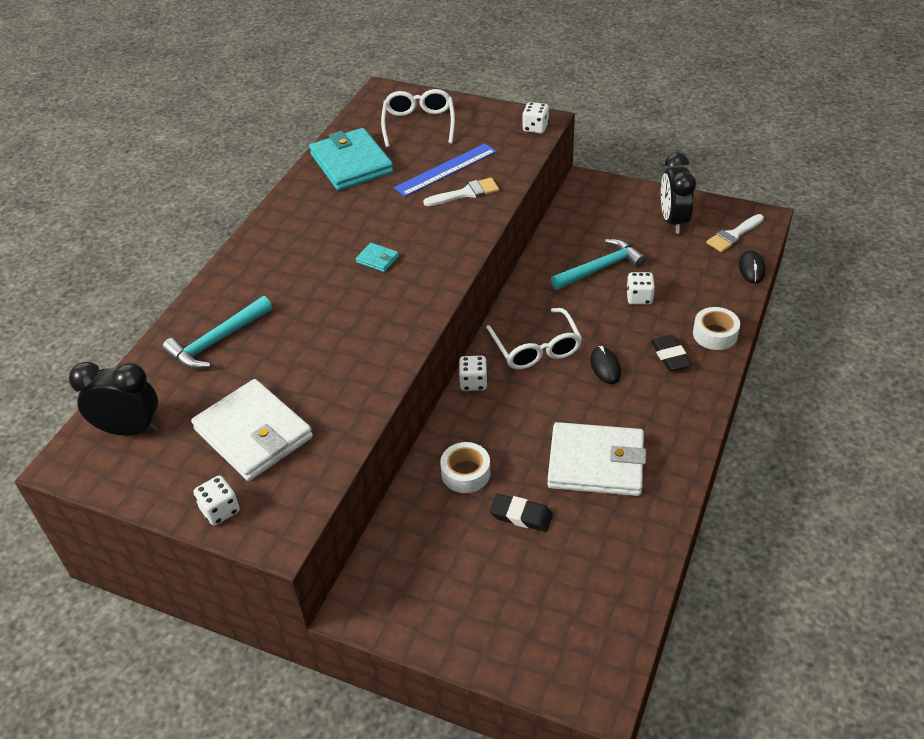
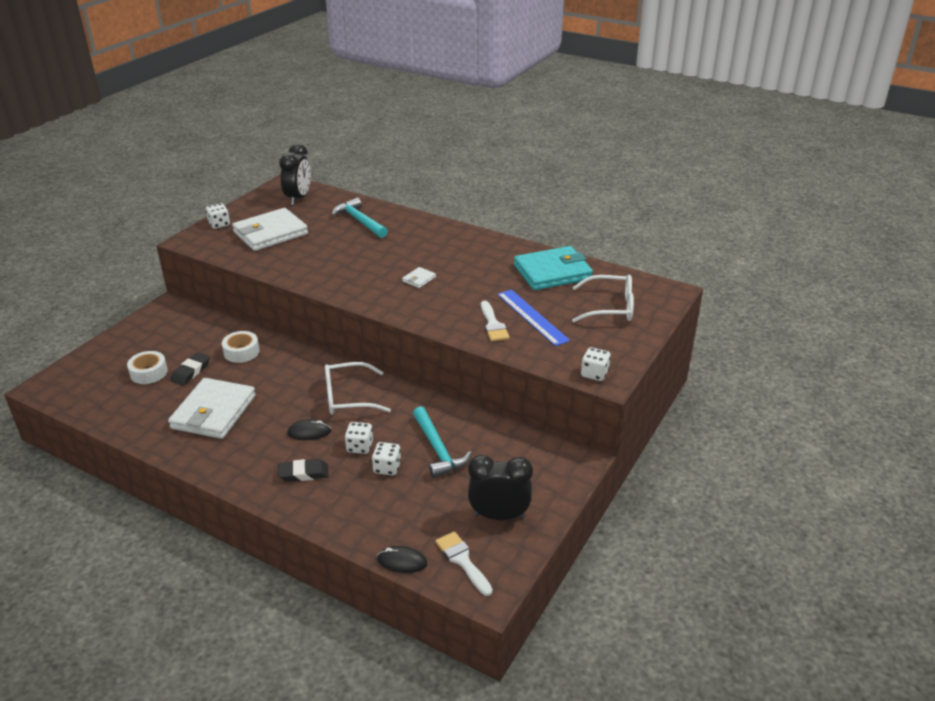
camera: 95 degrees right, 10 degrees down
(377, 259) = (419, 279): turquoise wallet -> white wallet
(473, 382) = (325, 362): white dice -> white dice (360, 447)
(715, 334) = (317, 509): white tape -> white tape (149, 373)

